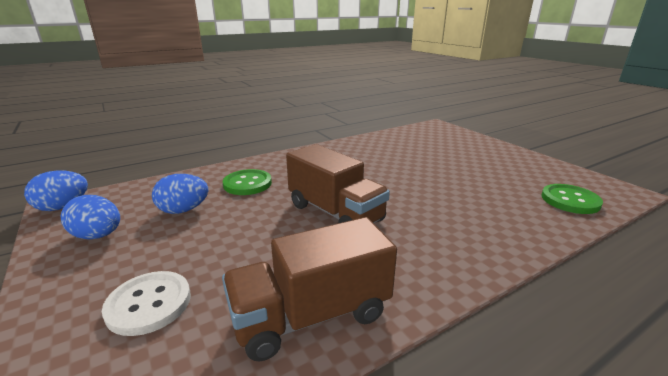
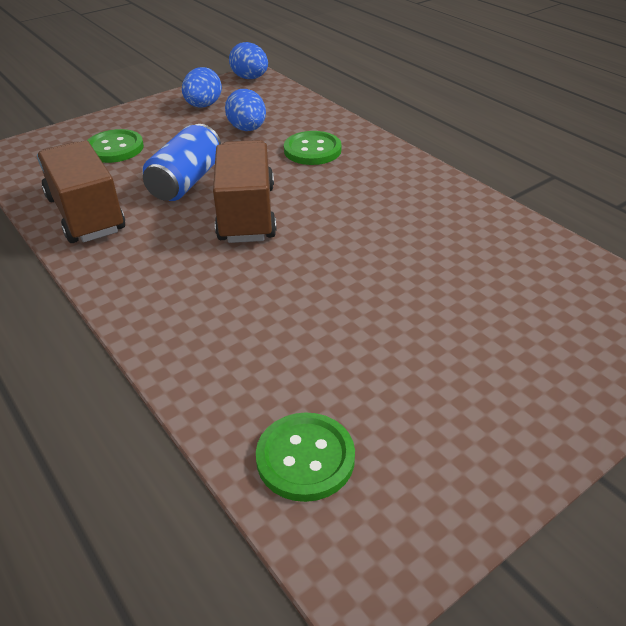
camera: 85 degrees right, 15 degrees up
(149, 304) = (115, 148): white button -> green button
(268, 244) = (186, 181): none -> blue can
(335, 213) = (247, 214): brown truck -> brown truck turned 135 degrees clockwise

